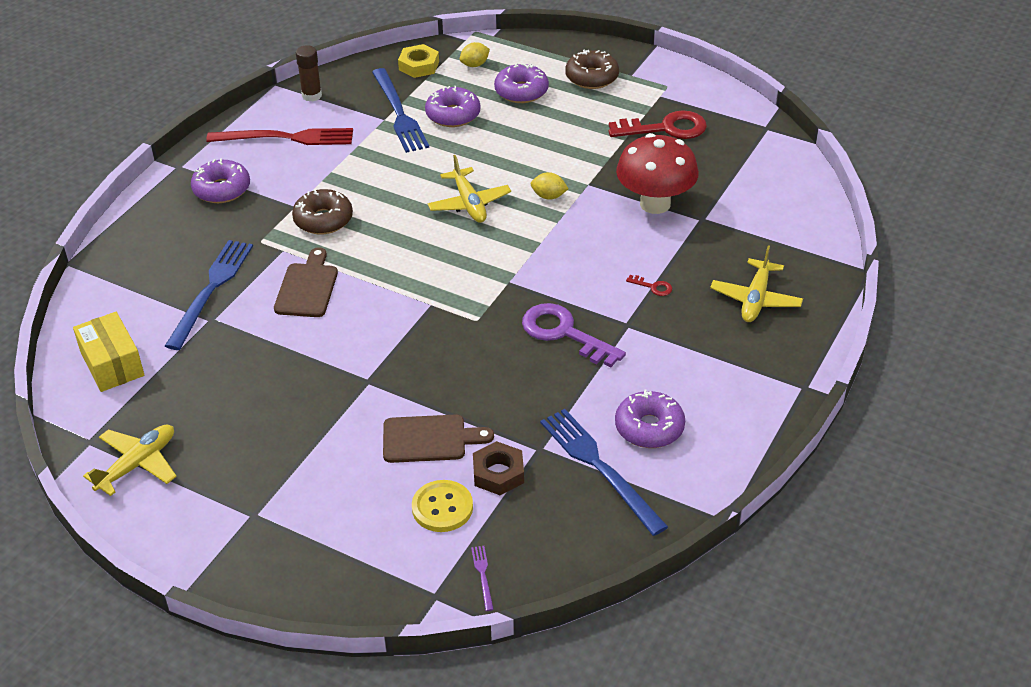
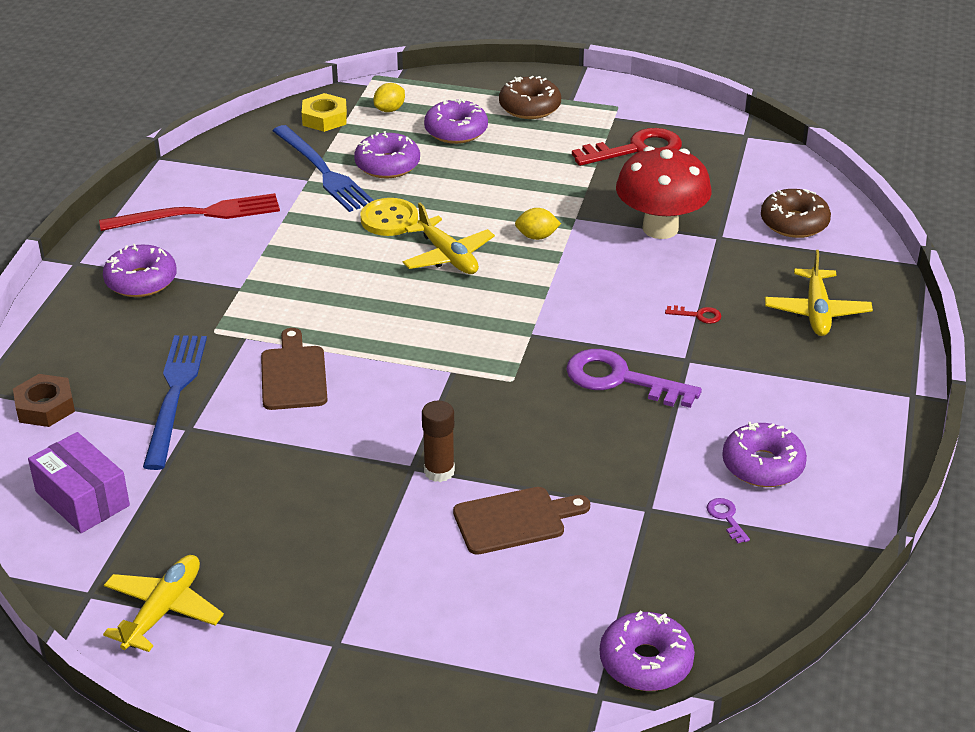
camera: 15 degrees left, 5 degrees down
(112, 364) = (82, 499): yellow box -> purple box
(312, 95) = (209, 165): brown glue stick -> brown glue stick (439, 471)
(323, 220) = (281, 297): brown donut -> brown donut (794, 223)
(442, 508) = (564, 594): yellow button -> yellow button (389, 219)
(483, 575) = (645, 662): purple fork -> purple donut
(498, 473) = (613, 544): brown nut -> brown nut (45, 407)
(599, 467) = (726, 518): blue fork -> purple key

